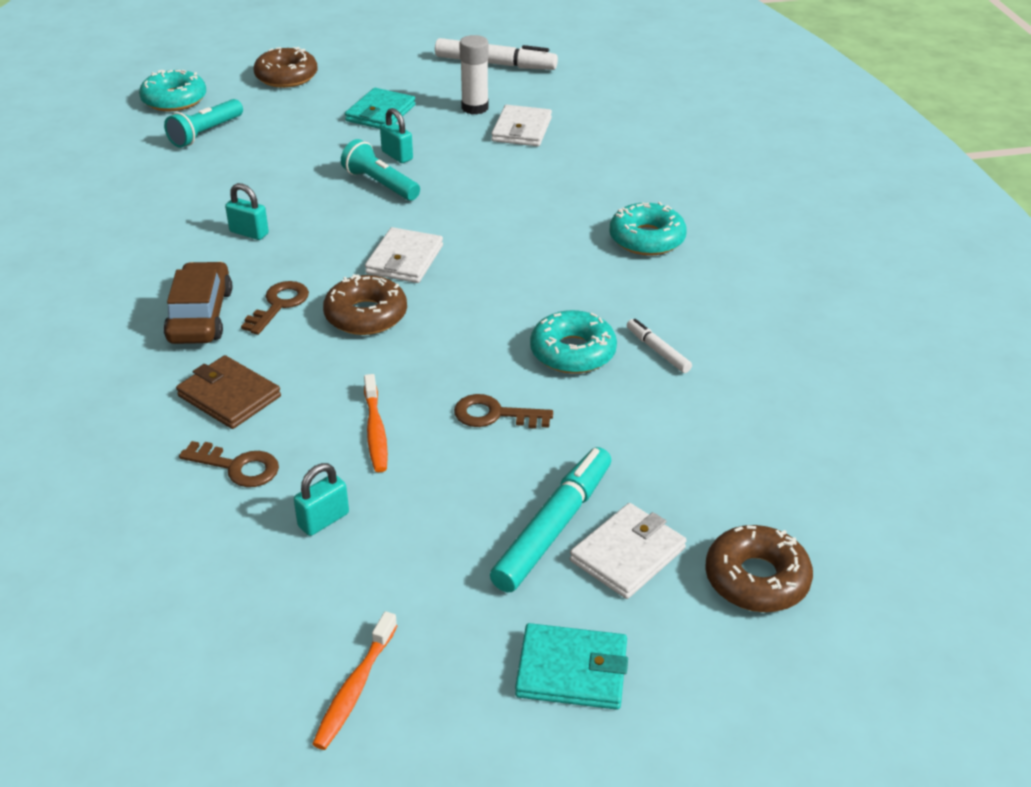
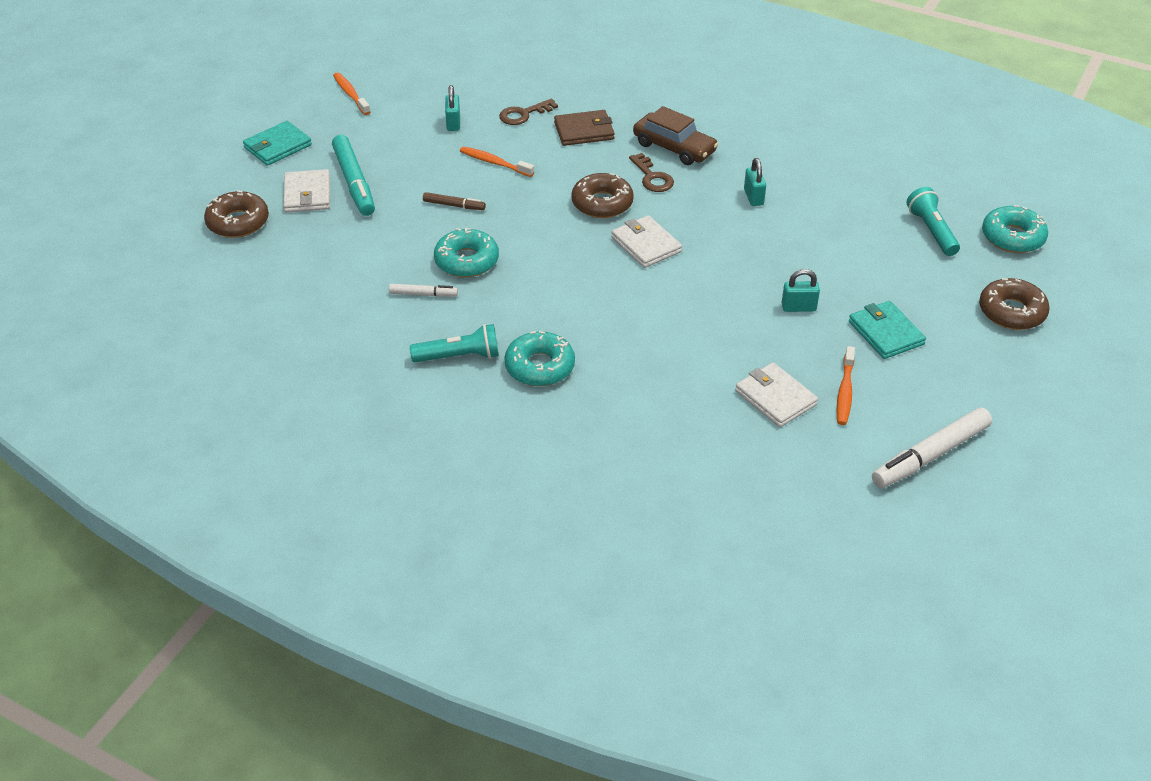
camera: 130 degrees right, 5 degrees up
(249, 233) = (753, 197): turquoise padlock -> turquoise padlock turned 75 degrees counterclockwise
(380, 184) = (761, 279): turquoise flashlight -> turquoise flashlight (459, 356)
(475, 108) = (845, 392): white glue stick -> orange toothbrush
(495, 415) = (454, 205): brown key -> brown marker

